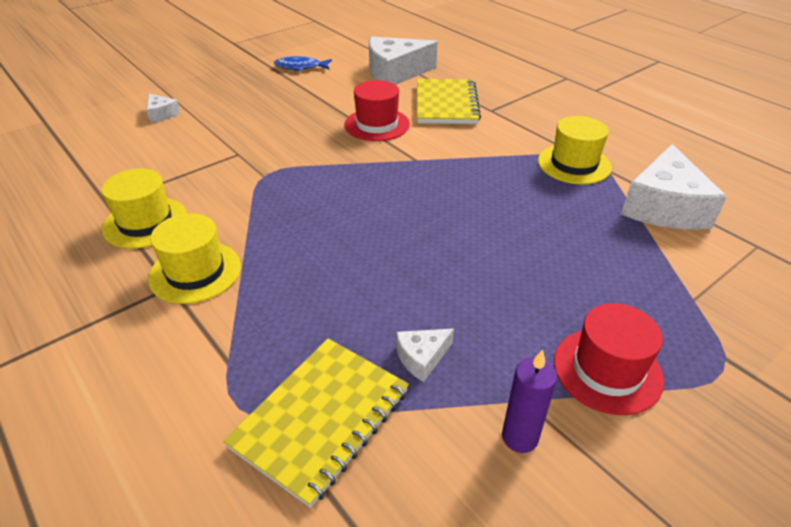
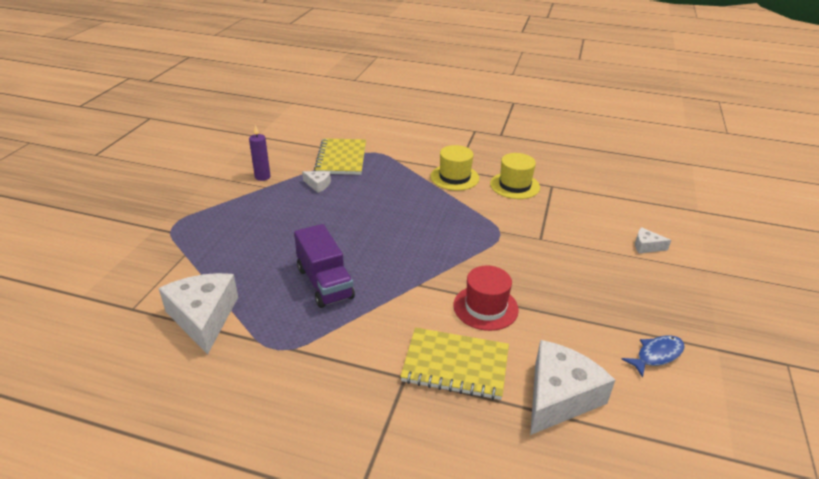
camera: 145 degrees right, 5 degrees down
(422, 358) = (318, 185): white cheese -> white cheese turned 90 degrees clockwise
(446, 104) = (455, 365): yellow notebook -> yellow notebook turned 45 degrees counterclockwise
(513, 194) = (324, 283): none -> purple truck
(574, 164) = (289, 334): yellow hat -> none
(607, 370) = (231, 207): red hat -> none

